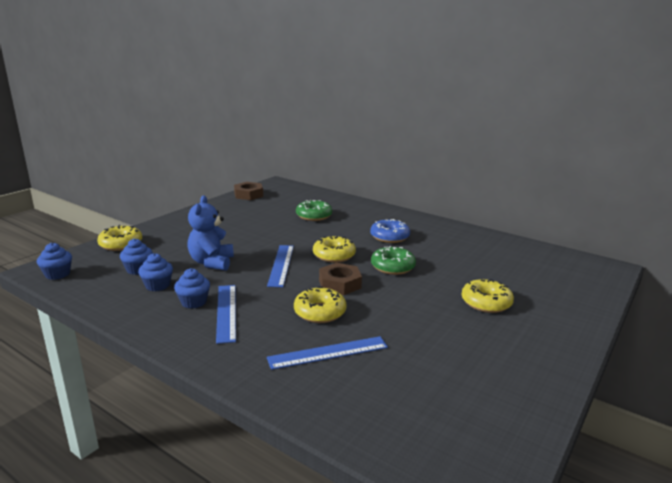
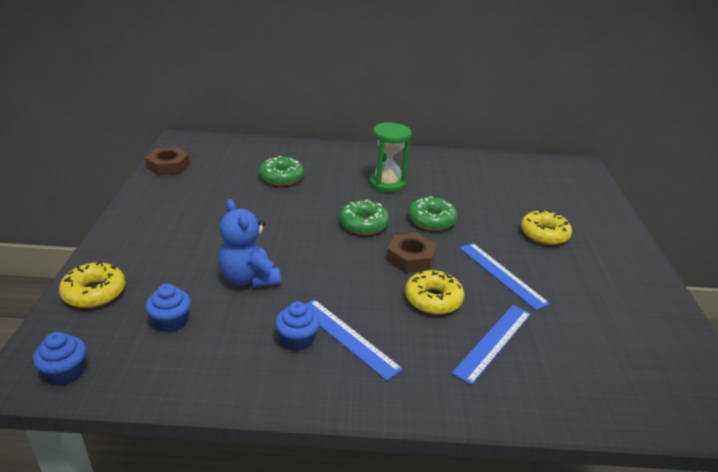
camera: 35 degrees left, 10 degrees up
(157, 285) = (226, 335): blue cupcake -> none
(281, 265) = (327, 255): blue ruler -> blue ruler (502, 274)
(334, 255) = (364, 224): yellow donut -> green donut
(389, 237) = (387, 184): blue donut -> green hourglass

